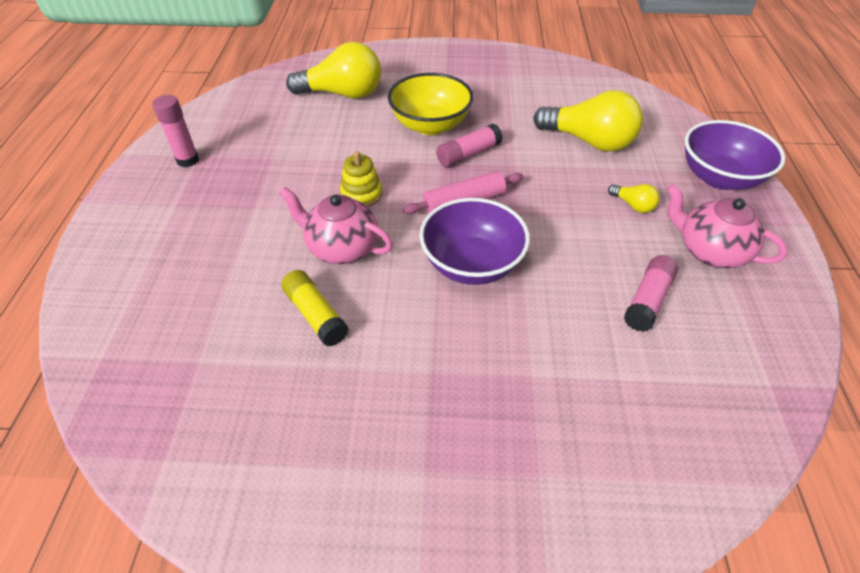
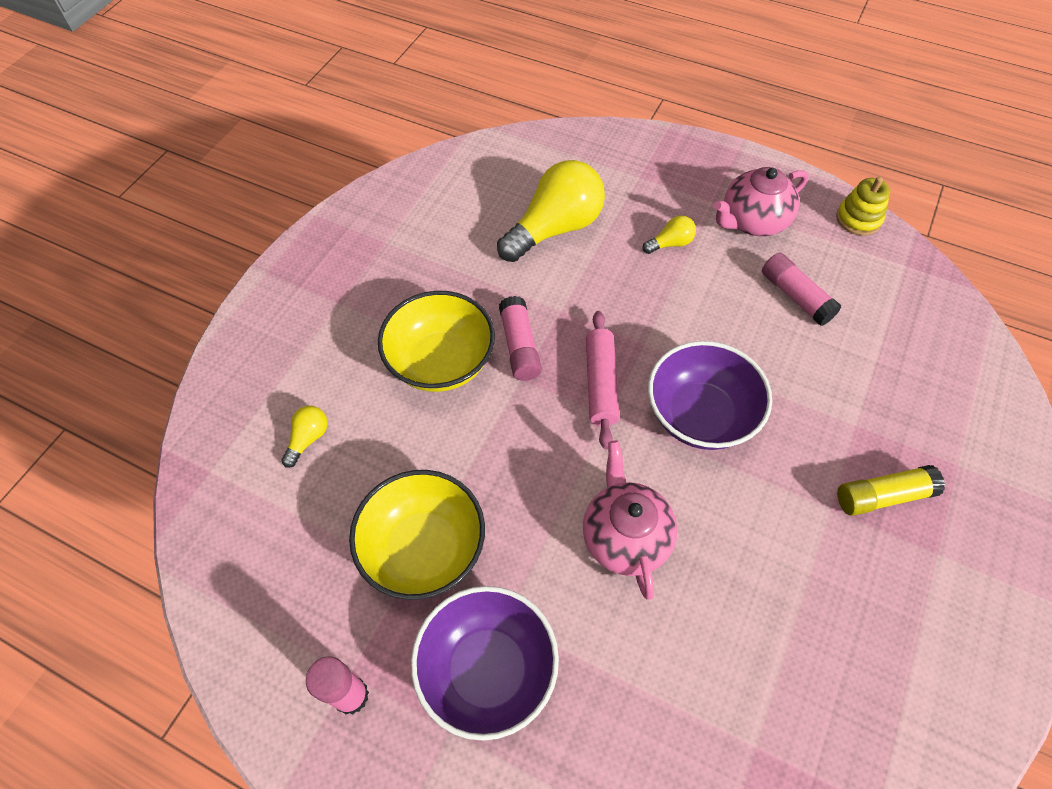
camera: 65 degrees left, 10 degrees up
(290, 159) = (424, 549): none -> yellow bowl
(315, 315) = (722, 595): yellow glue stick -> yellow glue stick (882, 496)
(341, 248) = (625, 536): pink teapot -> pink teapot turned 120 degrees clockwise
(343, 94) = (308, 438): yellow light bulb -> yellow light bulb, size x0.44
(361, 194) = (539, 484): yellow stacking toy -> yellow stacking toy (858, 219)
(719, 178) = (661, 161): purple bowl -> purple bowl (488, 670)

